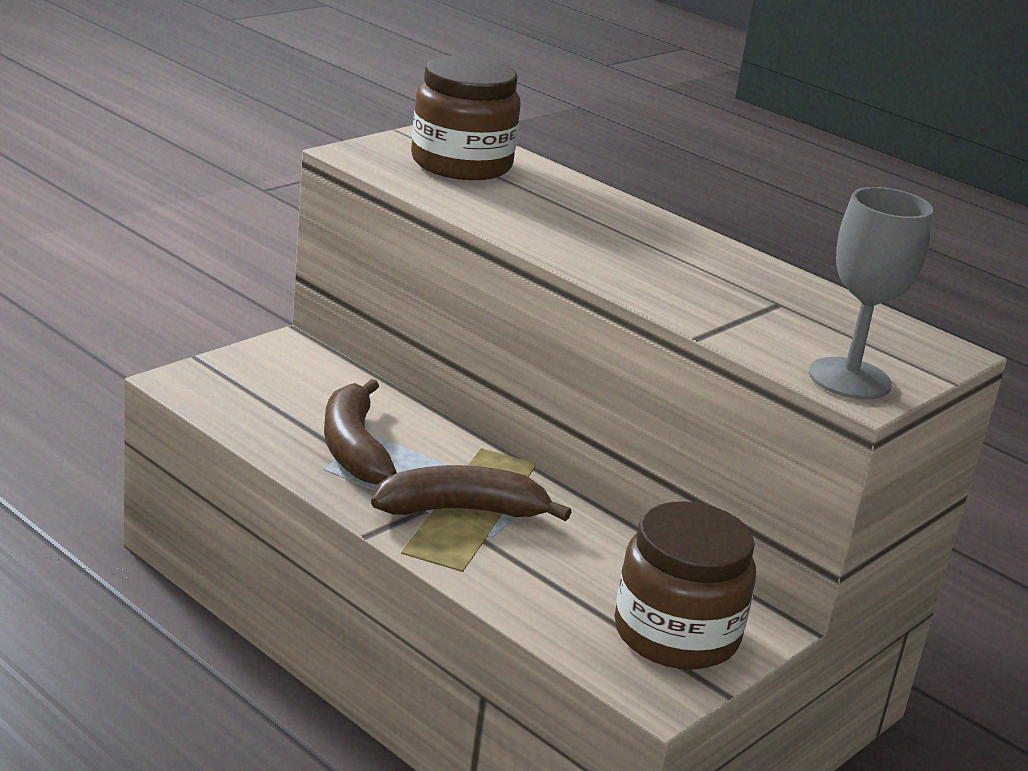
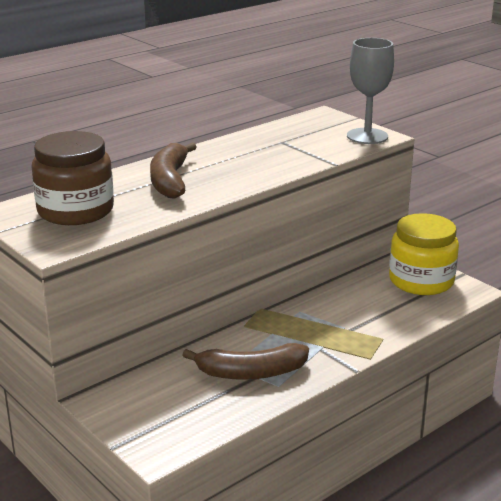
camera: 80 degrees left, 0 degrees up
(462, 510) = (320, 335): brown banana -> brown banana (170, 180)
(676, 634) = (421, 281): brown jar -> yellow jar

